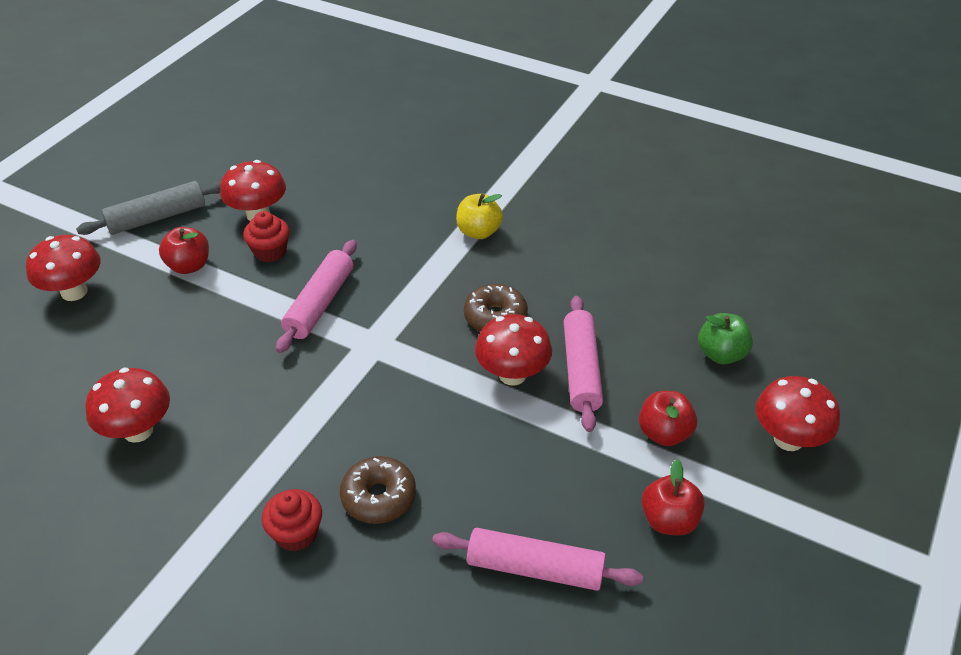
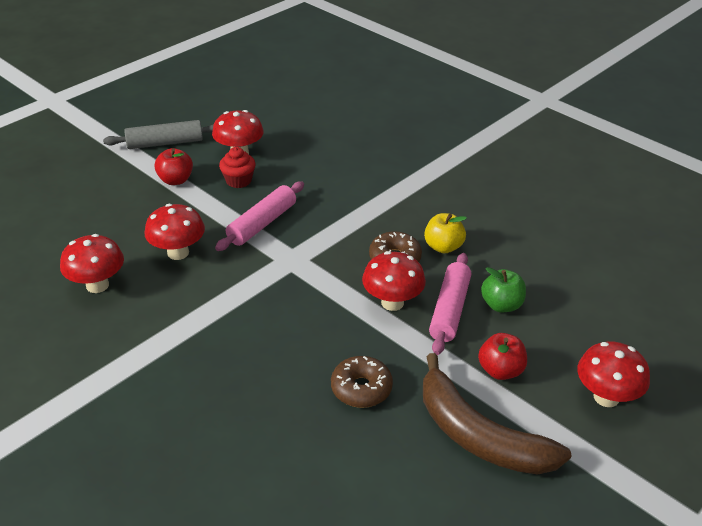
camera: 15 degrees right, 5 degrees down
(74, 292) = (88, 183): red mushroom -> red mushroom (178, 253)
(296, 533) = (184, 379): red cupcake -> none
(379, 497) = (255, 368): brown donut -> brown donut (361, 388)
(478, 232) = (405, 194): yellow apple -> yellow apple (443, 247)
(535, 568) = (356, 445): pink rolling pin -> none
(669, 520) = (479, 435): red apple -> brown banana
(721, 354) = (572, 321): green apple -> green apple (501, 305)

